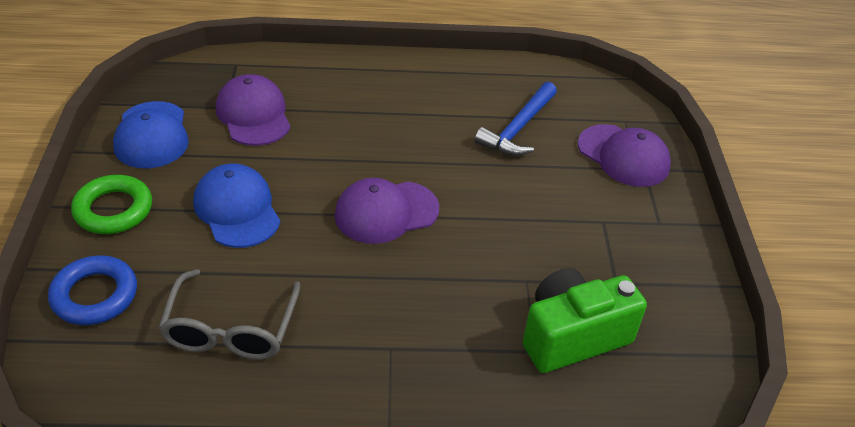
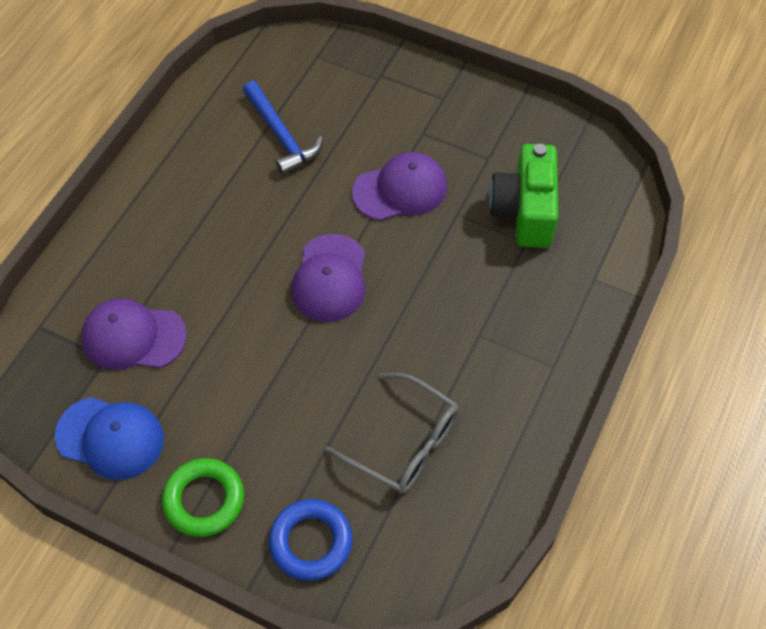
camera: 60 degrees left, 15 degrees up
(237, 209) = (262, 394): blue cap -> none
(623, 156) = (358, 80): purple cap -> purple cap (400, 190)

